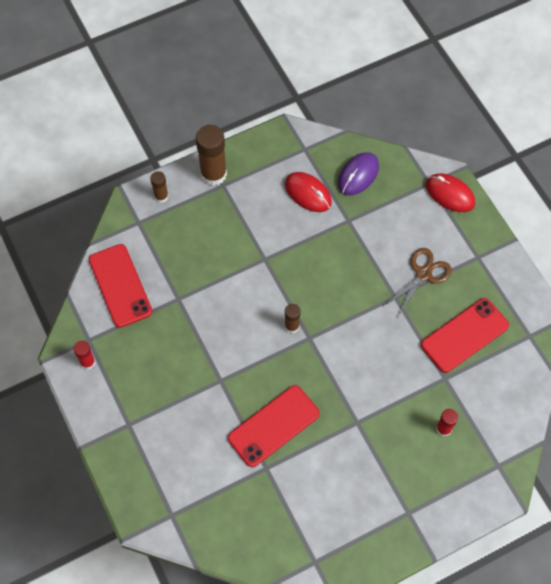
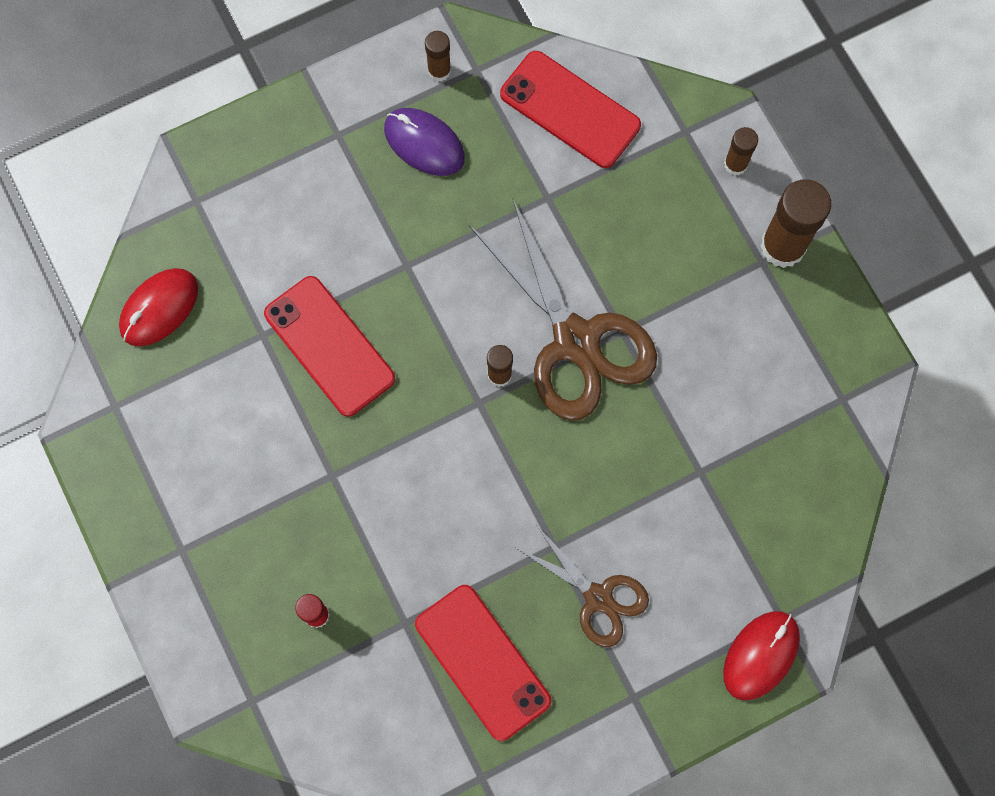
camera: 90 degrees right, 10 degrees up
(88, 362) = (439, 71): red glue stick -> brown glue stick
(120, 285) = (570, 110): red phone -> red phone turned 60 degrees clockwise
(270, 284) = (576, 340): none -> brown scissors
(308, 193) = (751, 403): red mouse -> red mouse (159, 308)
(358, 175) = (793, 491): purple mouse -> purple mouse (424, 143)

